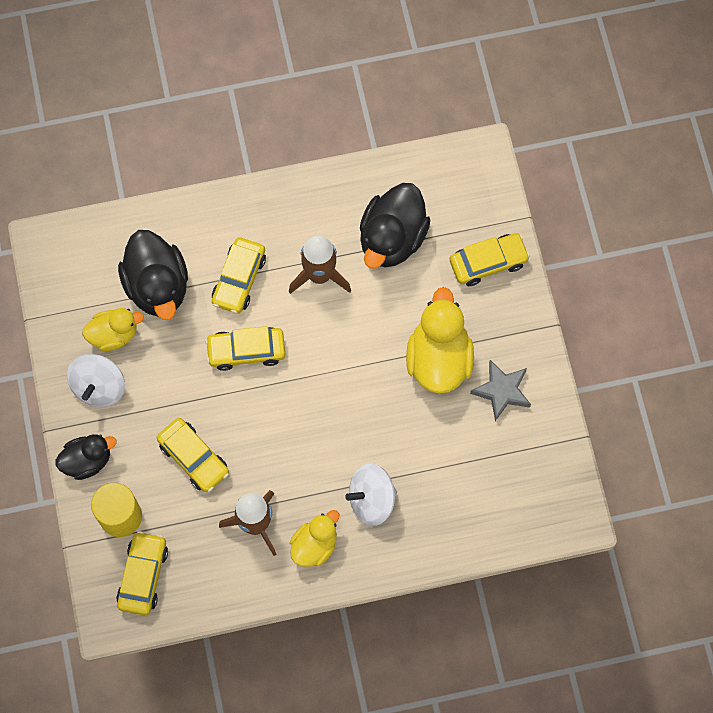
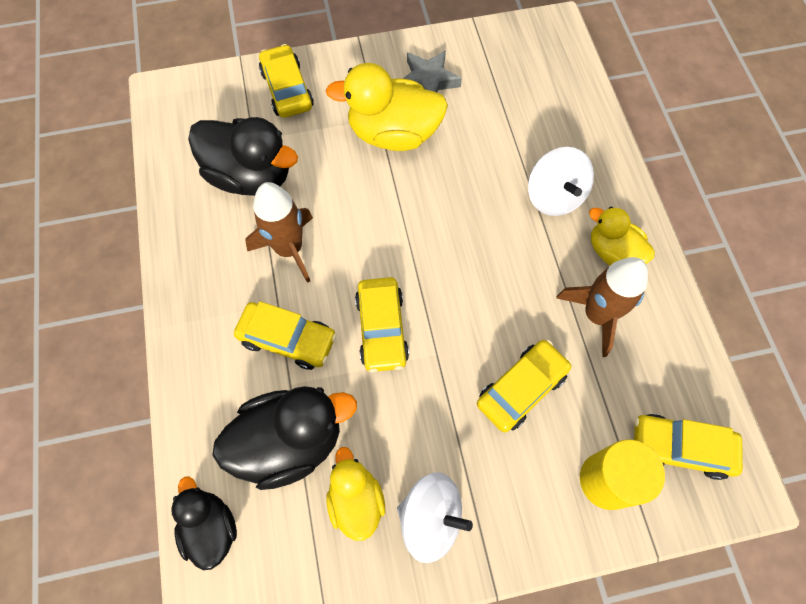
camera: 90 degrees left, 5 degrees down
(87, 460) = (535, 530): black duck -> black duck (211, 528)

